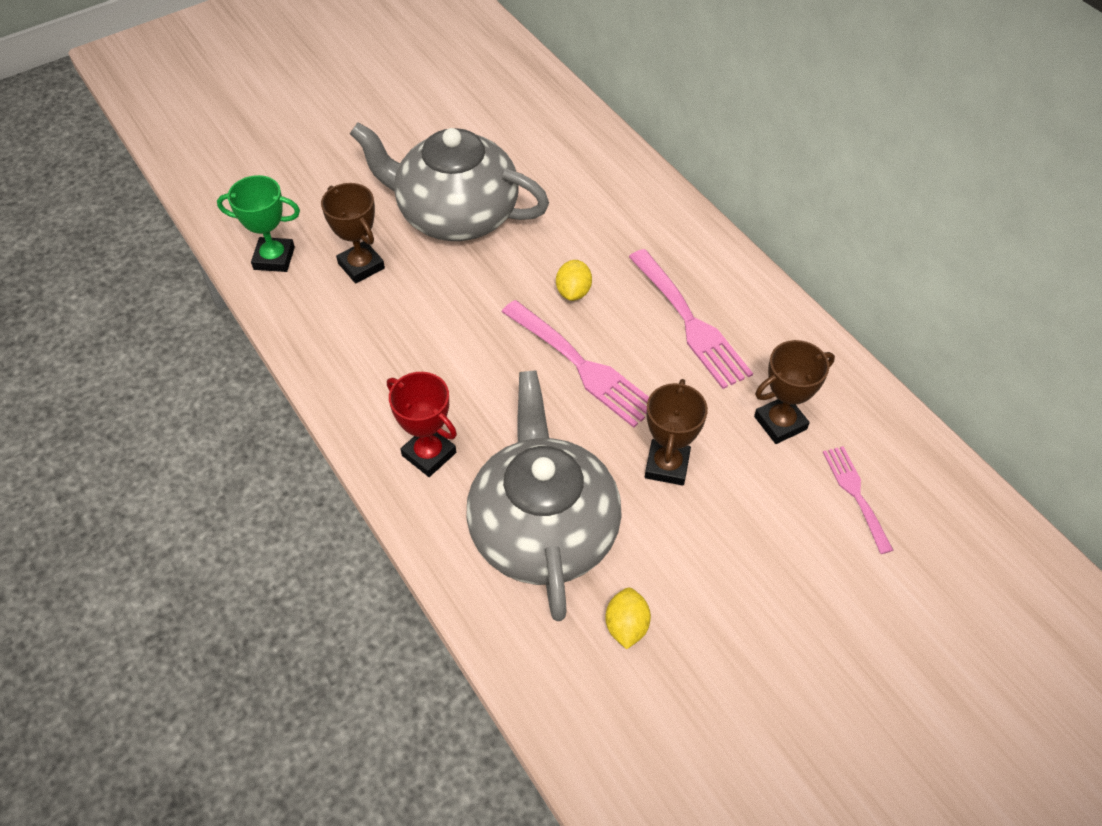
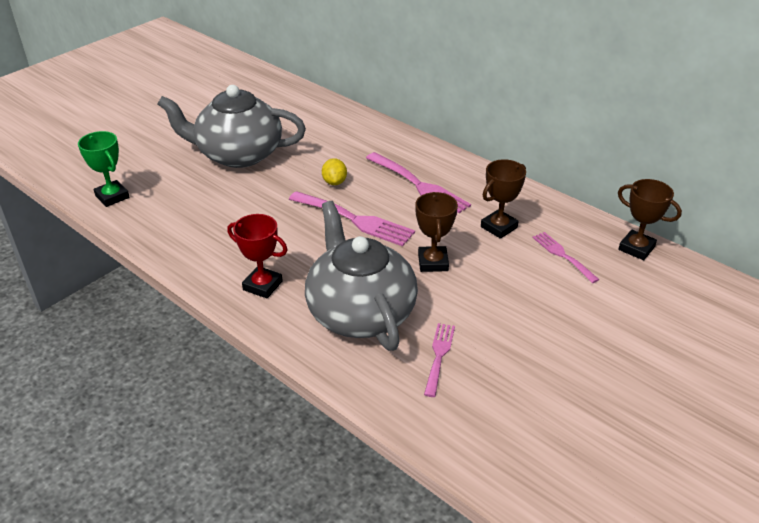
camera: 15 degrees left, 15 degrees down
(274, 258) = (112, 196): green trophy -> green trophy turned 60 degrees clockwise
(361, 266) = (179, 191): brown trophy -> brown trophy (636, 248)
(626, 626) = (439, 355): yellow lemon -> pink fork

